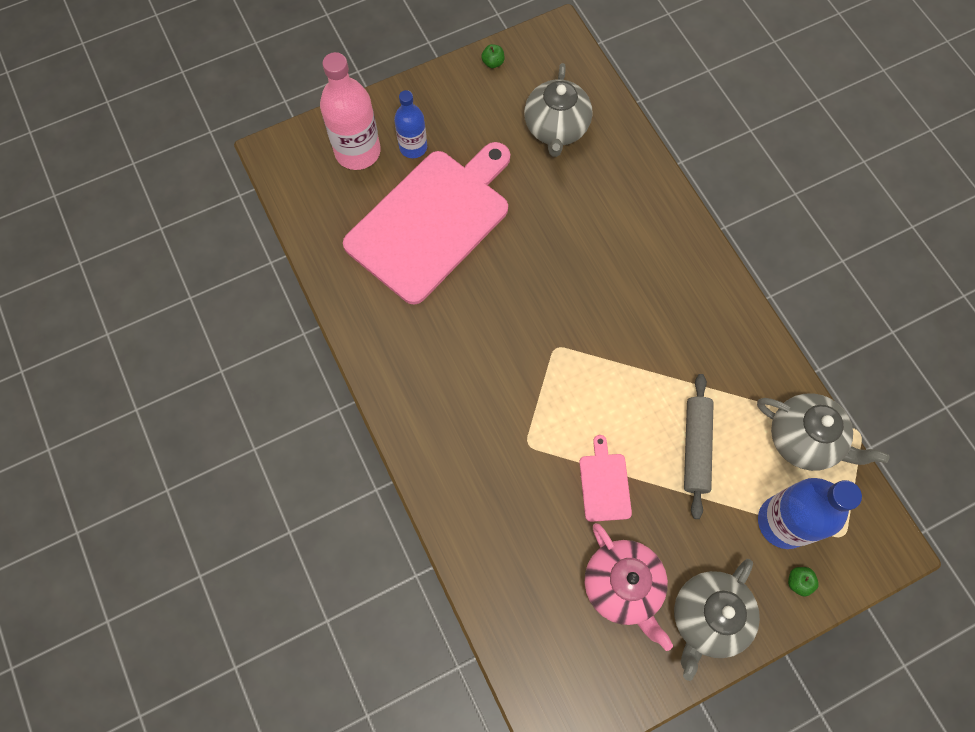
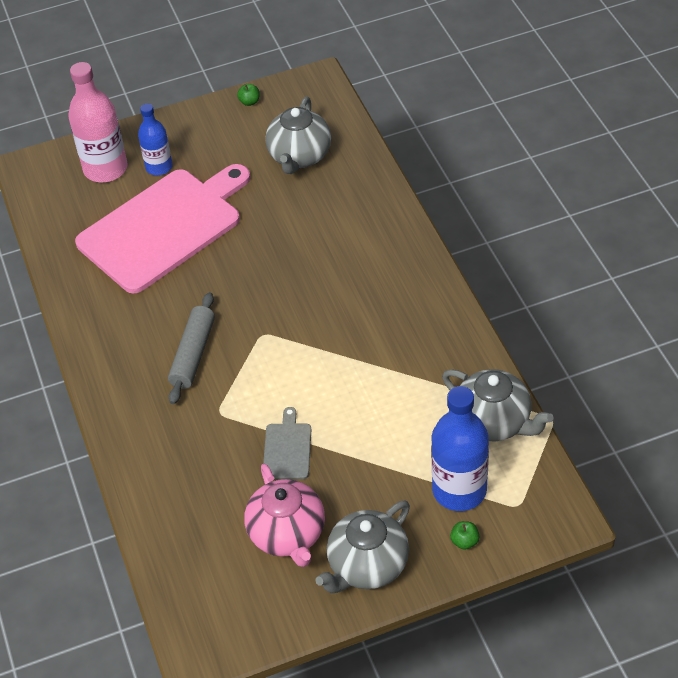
camera: 10 degrees right, 20 degrees down
(604, 484) = (287, 448): pink cutting board -> grey cutting board
(695, 447) = (383, 423): grey rolling pin -> grey rolling pin (193, 354)

